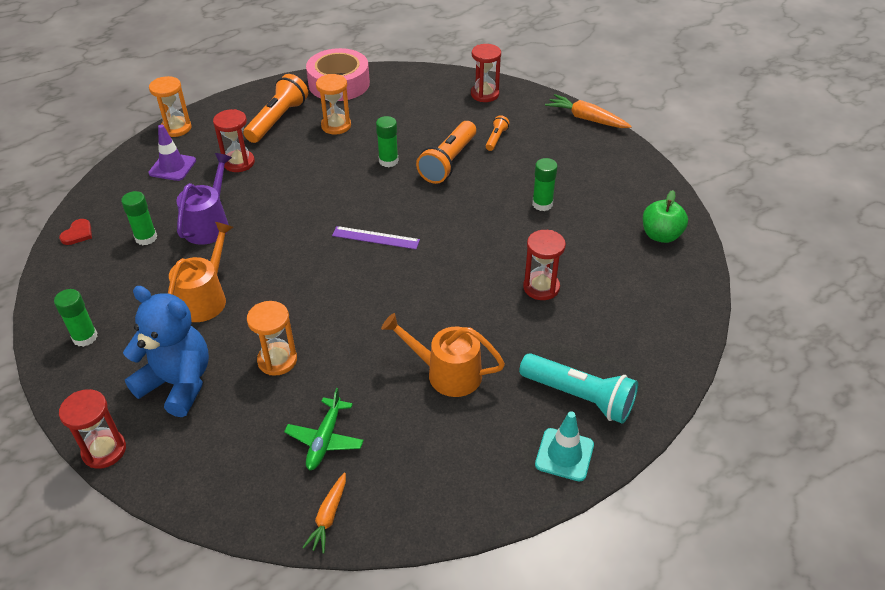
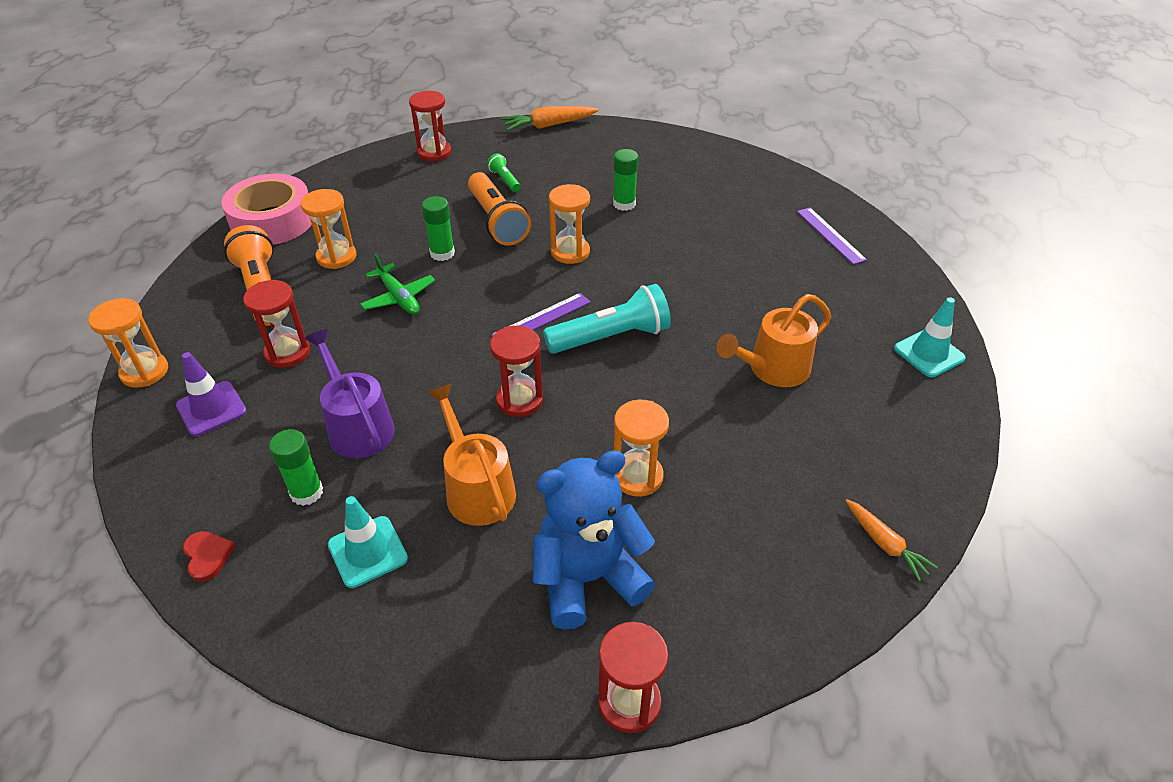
camera: 50 degrees left, 0 degrees up
(85, 337) = (413, 635): green glue stick -> none
(125, 286) = (368, 552): none -> turquoise traffic cone
(325, 439) = (782, 495): green plane -> green plane (398, 297)
(456, 211) = (570, 252): none -> orange hourglass
(496, 139) = (504, 180): orange flashlight -> green flashlight
(541, 287) = (725, 260): red hourglass -> red hourglass (519, 400)
(579, 397) = (872, 310): turquoise flashlight -> turquoise flashlight (611, 337)
(648, 328) = (830, 235): none -> purple ruler
(661, 235) = (735, 172): green apple -> none

